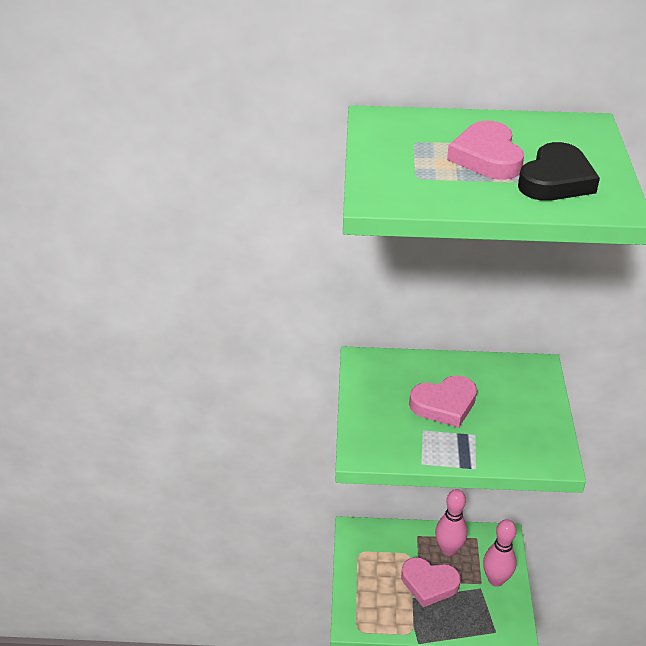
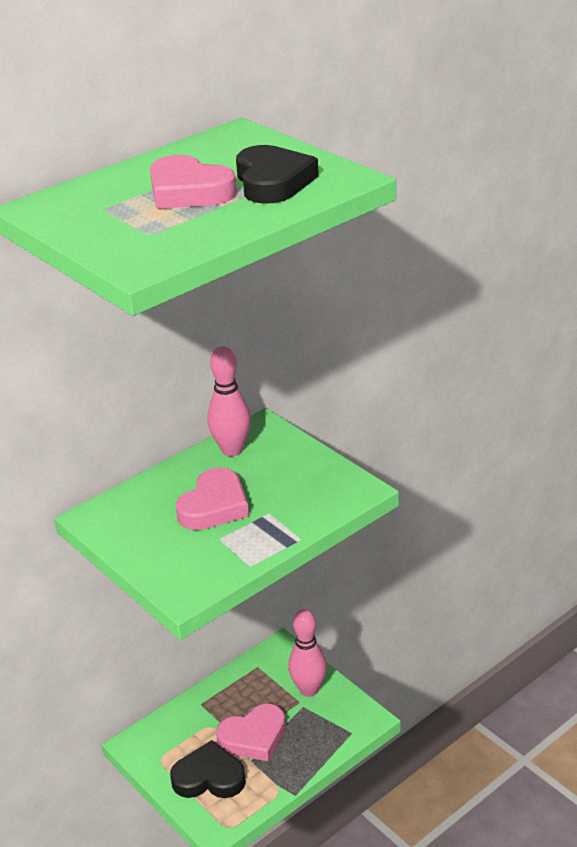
camera: 40 degrees left, 5 degrees down
(377, 588) = (209, 777): none -> black heart
(448, 549) = (241, 695): pink bowling pin -> pink bowling pin (232, 450)

